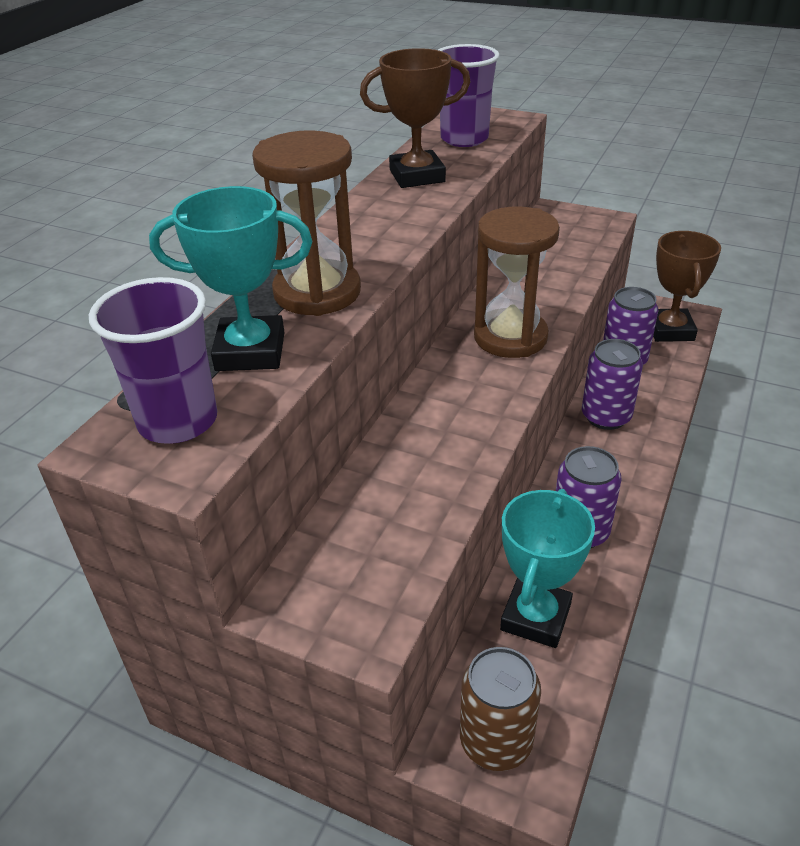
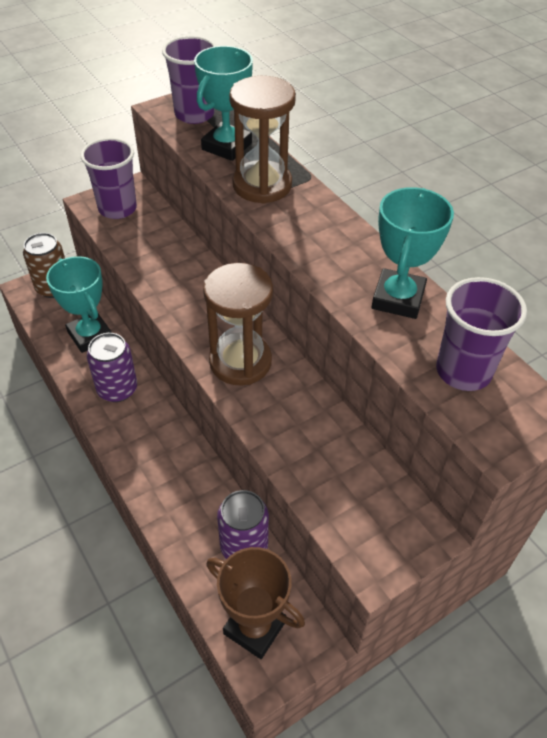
camera: 120 degrees right, 10 degrees up
(356, 585) = (117, 209): none -> purple cup
(417, 176) = (398, 299): brown trophy -> turquoise trophy
(606, 417) = (192, 478): purple can -> none

